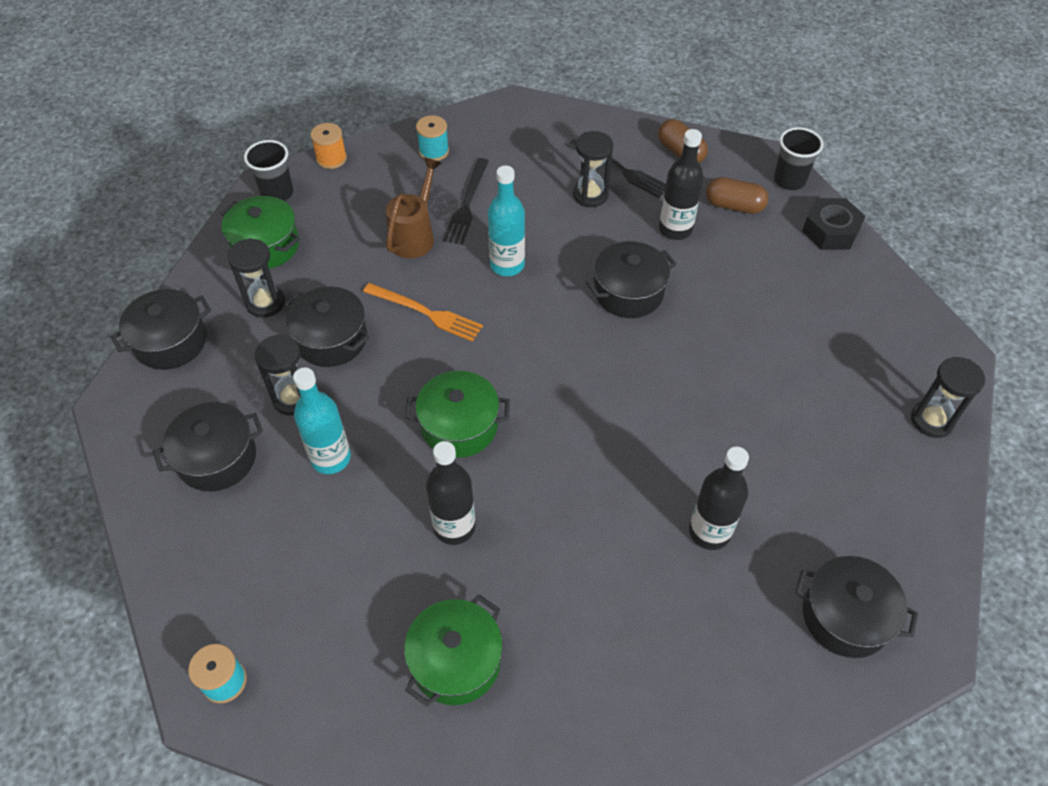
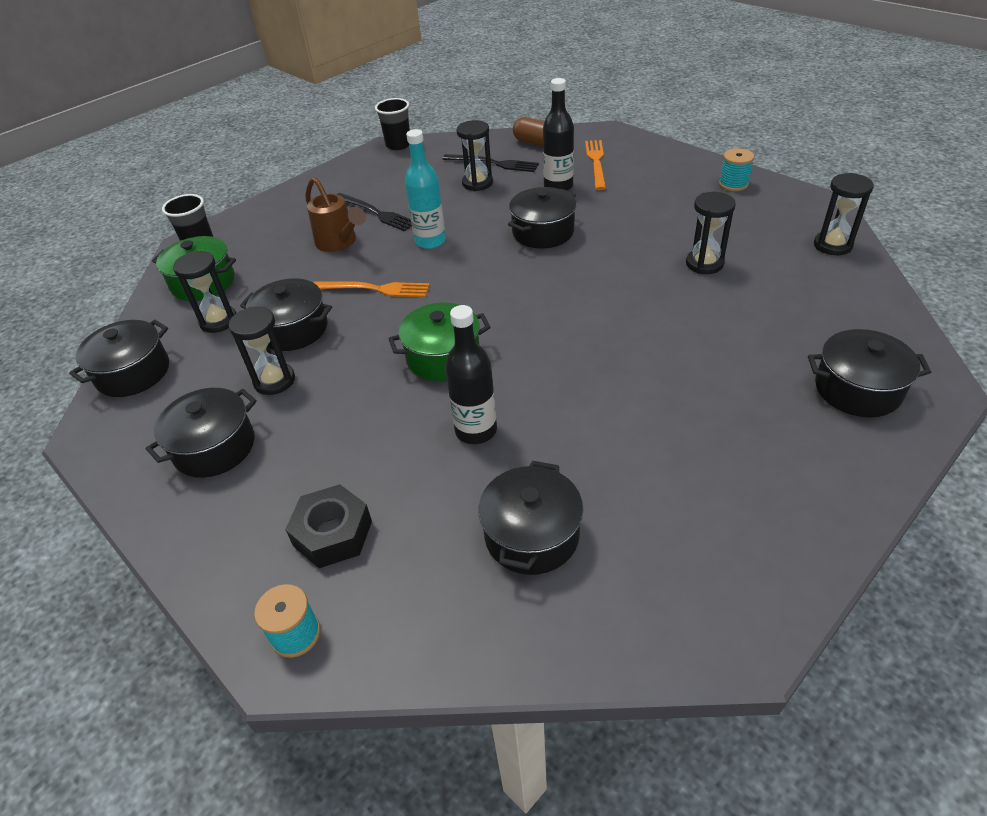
camera: 15 degrees left, 10 degrees down
(331, 158) = (241, 213): orange spool -> none
(331, 458) = (331, 414): turquoise bottle -> none
(414, 235) = (339, 243): brown watering can -> brown watering can turned 135 degrees clockwise
(434, 151) = (331, 188): turquoise spool -> turquoise spool (733, 184)
(456, 661) = (532, 535): green pot -> black pot
(467, 204) = (376, 213): black fork -> black fork turned 45 degrees counterclockwise
(709, 532) = (706, 366): black bottle -> none
(734, 206) = (596, 162): brown capsule -> orange fork
(778, 397) = (704, 263): none -> black hourglass
(789, 180) = (629, 139): black cup -> black cup (398, 145)
(830, 231) = (679, 158): black nut -> black nut (333, 533)

